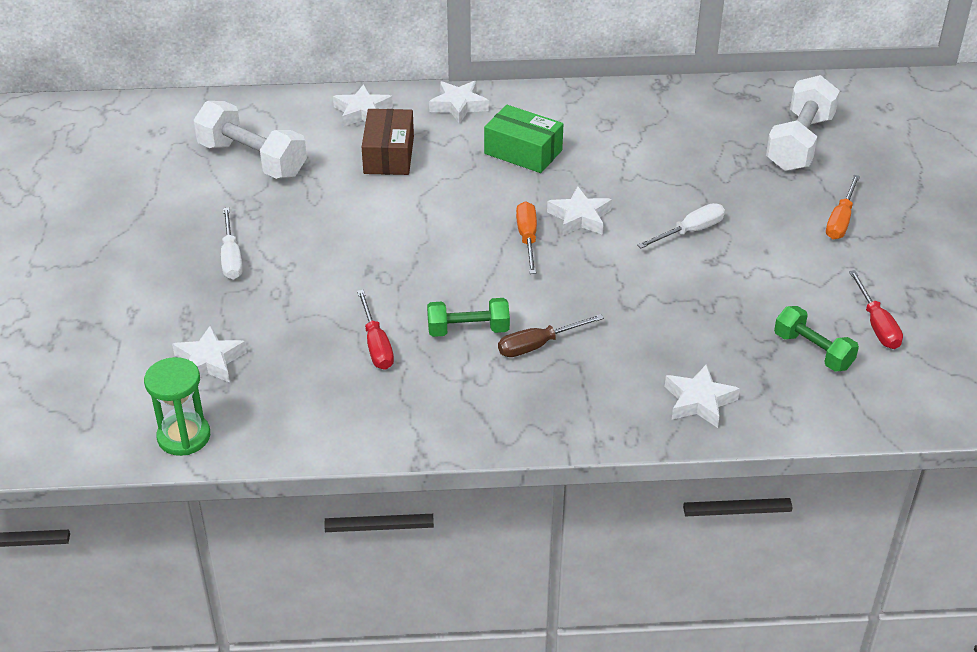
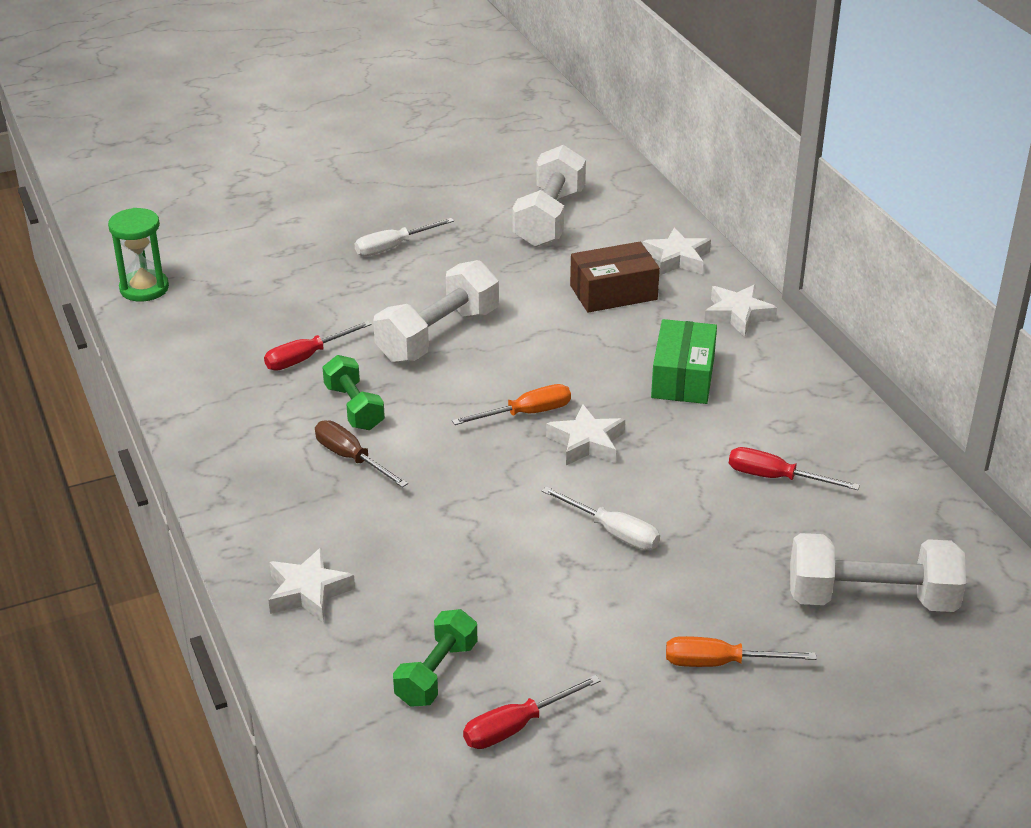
camera: 70 degrees right, 5 degrees down
(209, 361) = (244, 275): white star -> none
(391, 261) = (438, 335): none -> white dumbbell
(661, 144) = (775, 478): none -> red screwdriver

